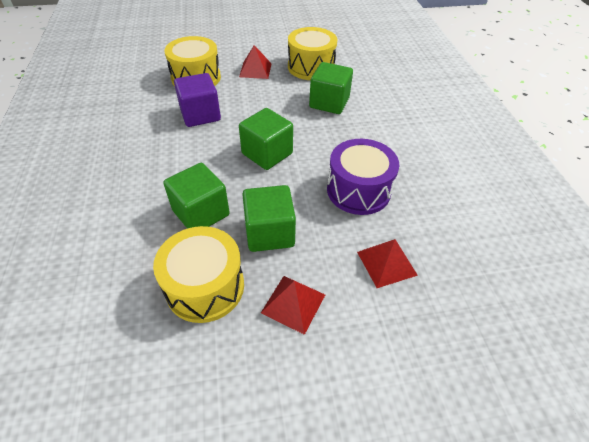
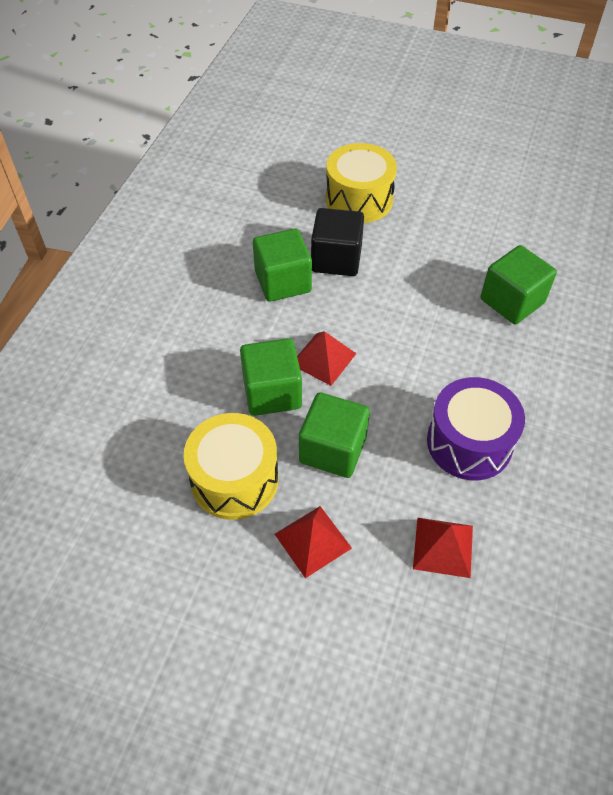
camera: 30 degrees right, 5 degrees up
(200, 115) = (336, 259): purple cube -> black cube
(255, 70) = (442, 212): red pyramid -> red pyramid (323, 358)
(267, 153) = (387, 346): green cube -> green cube (283, 282)
(311, 67) = (522, 234): yellow drum -> none

